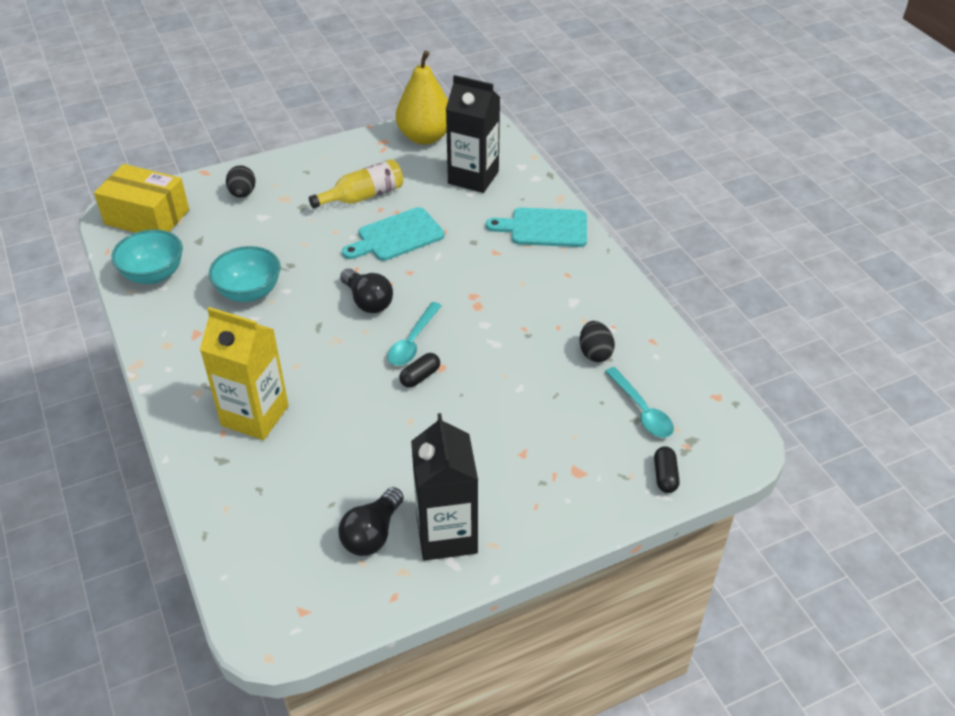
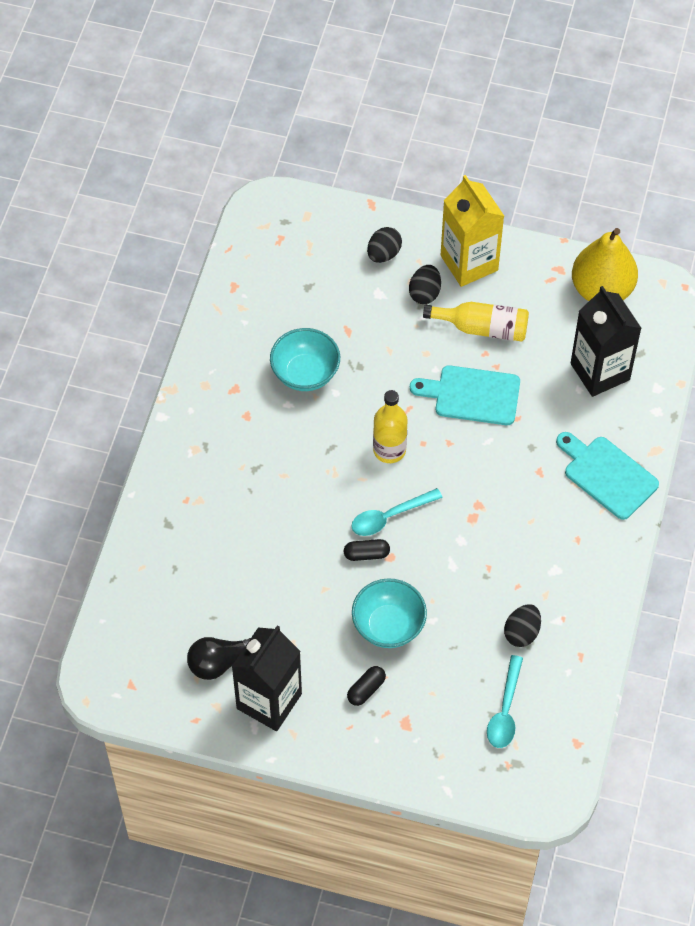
camera: 40 degrees right, 15 degrees up
(147, 217) = (286, 229): yellow box -> none
(153, 274) = (246, 302): turquoise bowl -> turquoise bowl (388, 626)
(255, 416) = (219, 501): yellow carton -> yellow carton (469, 263)
(298, 199) = (425, 293): none -> black egg
(368, 301) = (389, 450): black light bulb -> yellow bottle
(665, 476) = (465, 776): black capsule -> black capsule (366, 689)

